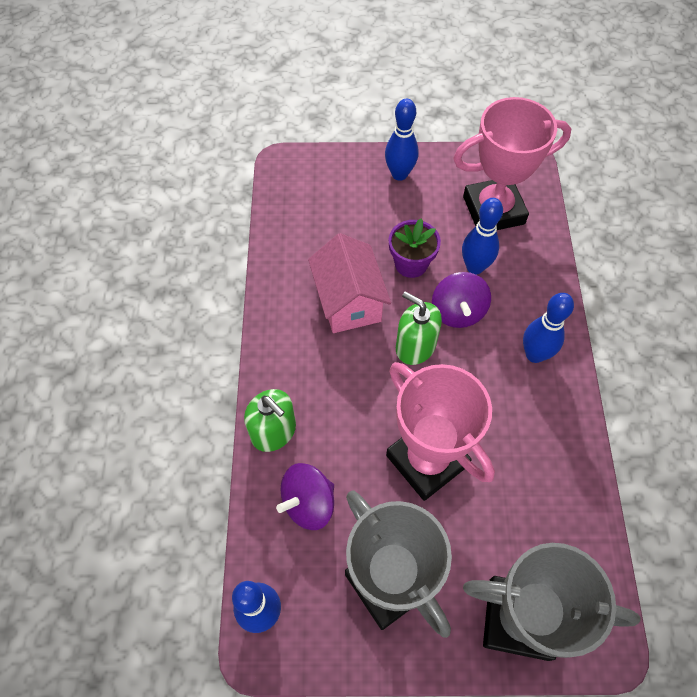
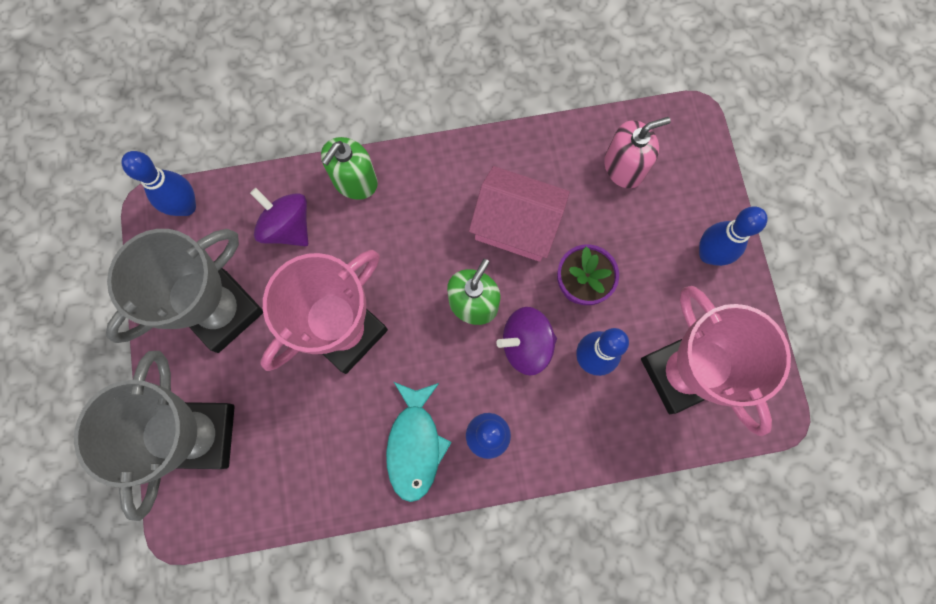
camera: 80 degrees right, 15 degrees up
(313, 214) = (624, 167): none -> pink soap dispenser
(348, 301) = (516, 226): pink house -> pink house turned 45 degrees clockwise
(539, 413) = (415, 445): none -> turquoise fish

